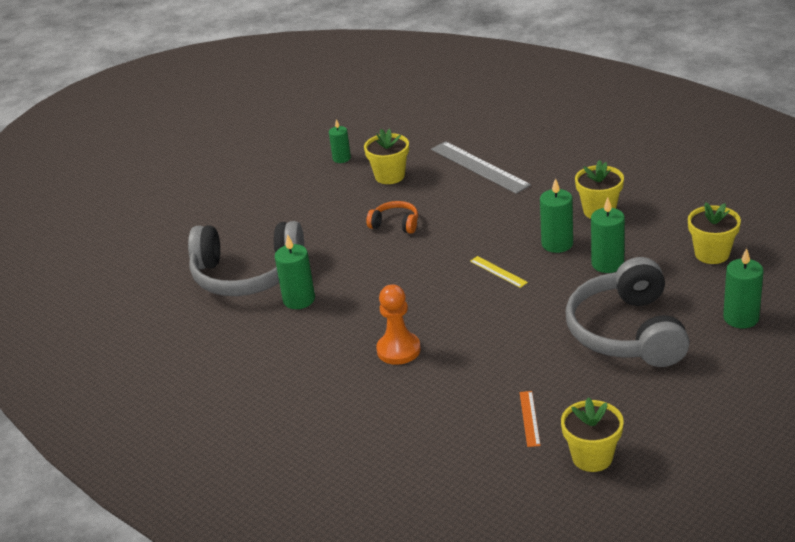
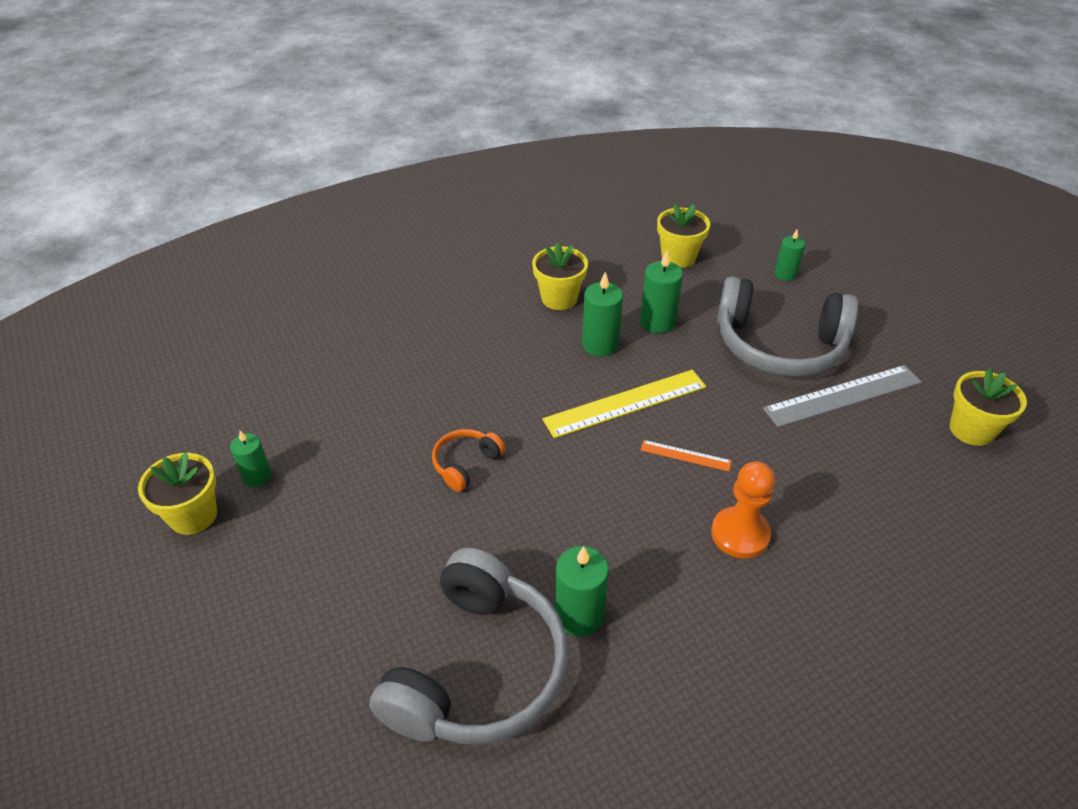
camera: 75 degrees left, 10 degrees up
(390, 176) = (348, 439): yellow flower pot -> yellow flower pot (193, 515)
(479, 167) = (399, 356): grey ruler -> grey ruler (843, 396)
(498, 271) = (625, 403): yellow ruler -> yellow ruler, size x2.03
(529, 418) = (900, 456): orange ruler -> orange ruler (685, 455)
(741, 318) = (785, 274): green candle -> green candle, size x0.66

